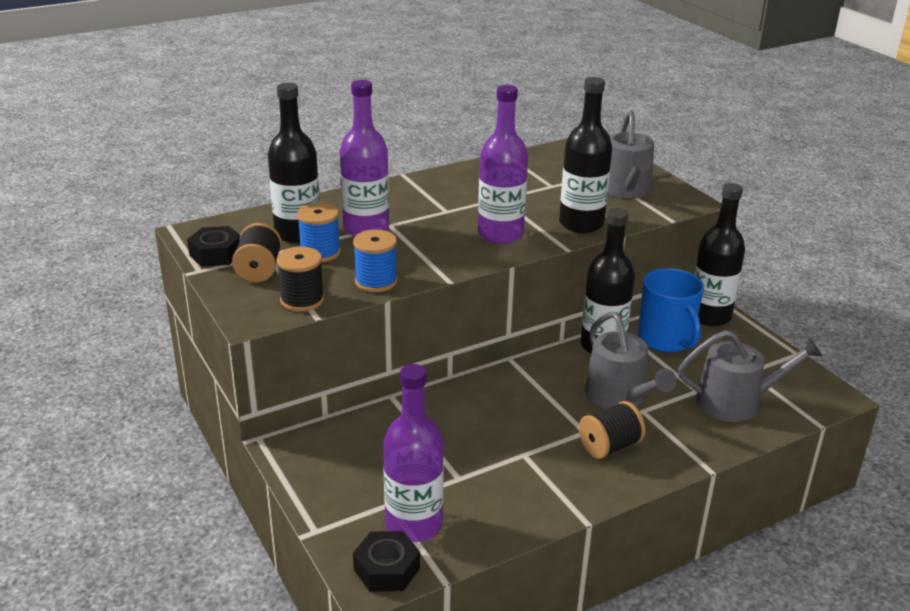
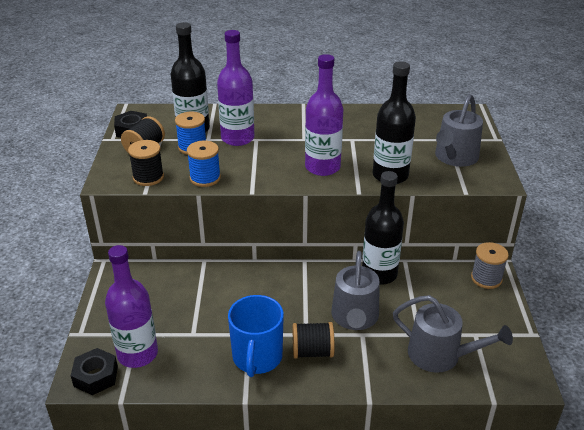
camera: 30 degrees right, 5 degrees up
(666, 339) = (433, 285): blue mug -> blue mug (257, 357)
(709, 316) = (486, 278): black bottle -> grey spool

